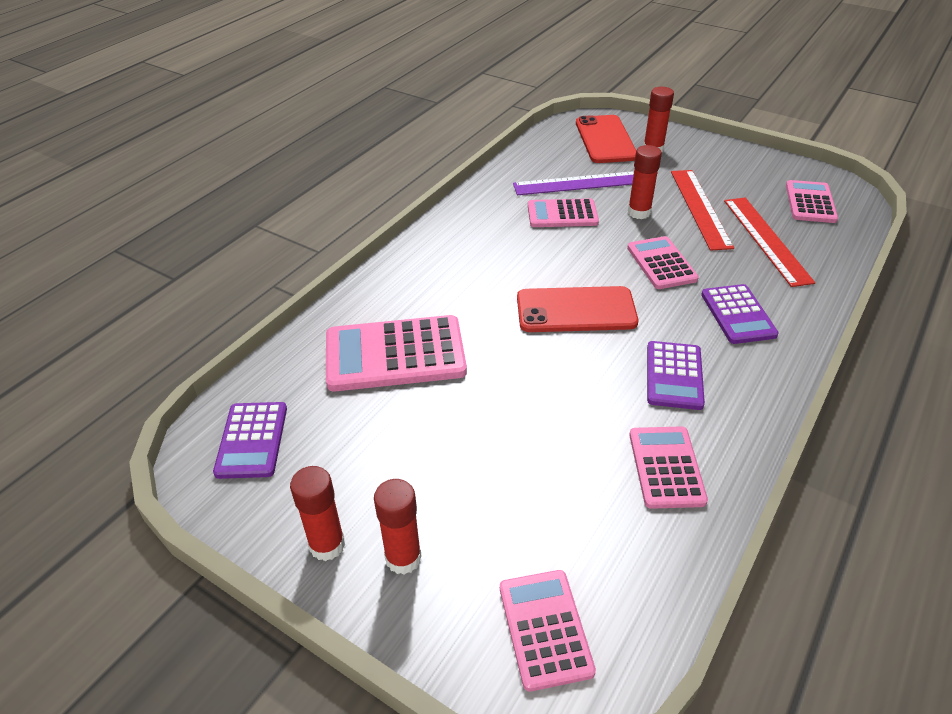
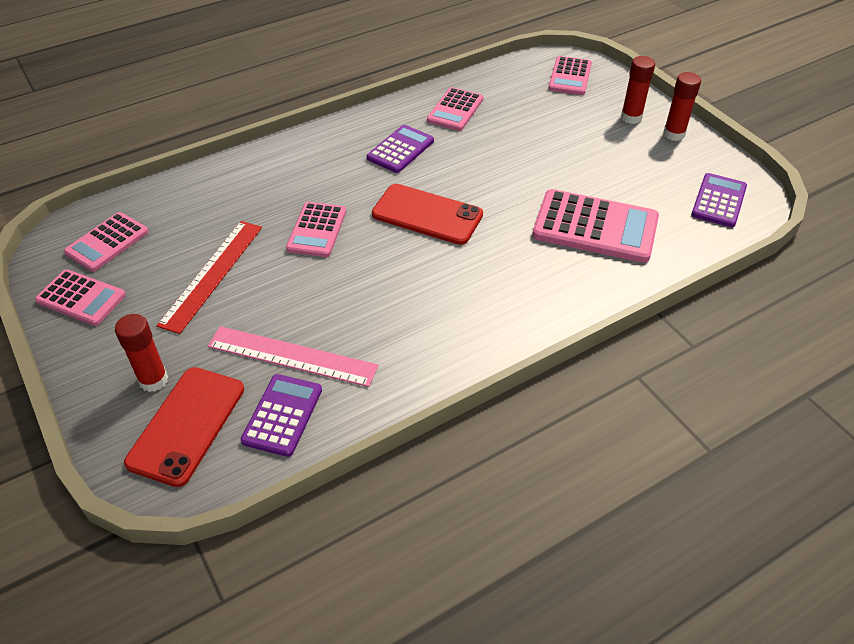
camera: 155 degrees left, 5 degrees up
(562, 214) = (352, 318): pink calculator -> pink calculator (81, 298)
(581, 183) = (292, 356): purple ruler -> pink ruler
(639, 212) = (275, 291): red glue stick -> none
(738, 314) = (309, 171): purple calculator -> purple calculator (282, 415)
(766, 240) = (202, 220): red ruler -> none

